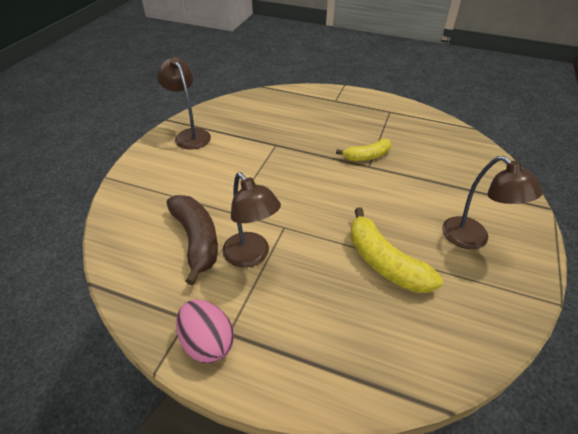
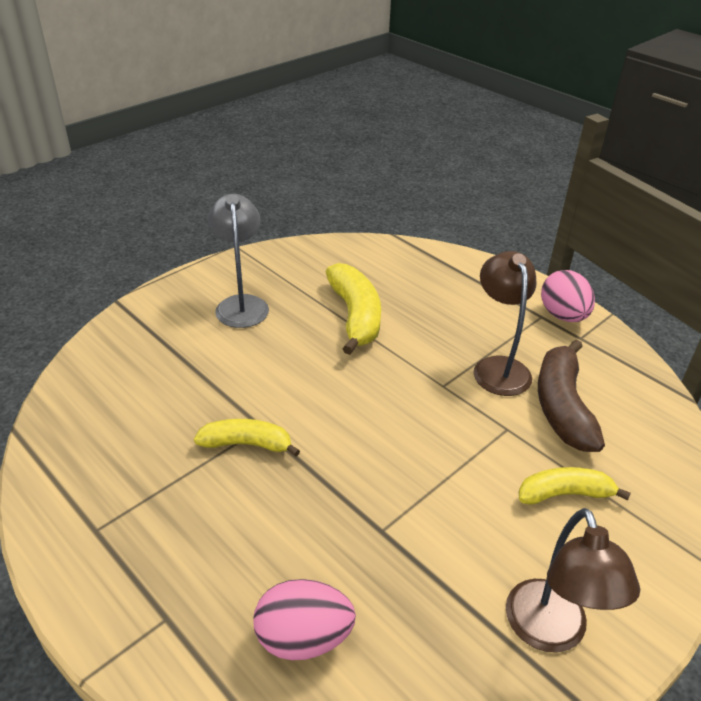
camera: 155 degrees left, 5 degrees down
(189, 186) = (565, 494): none -> yellow banana
(284, 109) = (303, 638): none -> pink egg
(473, 239) = (241, 304): brown lamp -> grey lamp

